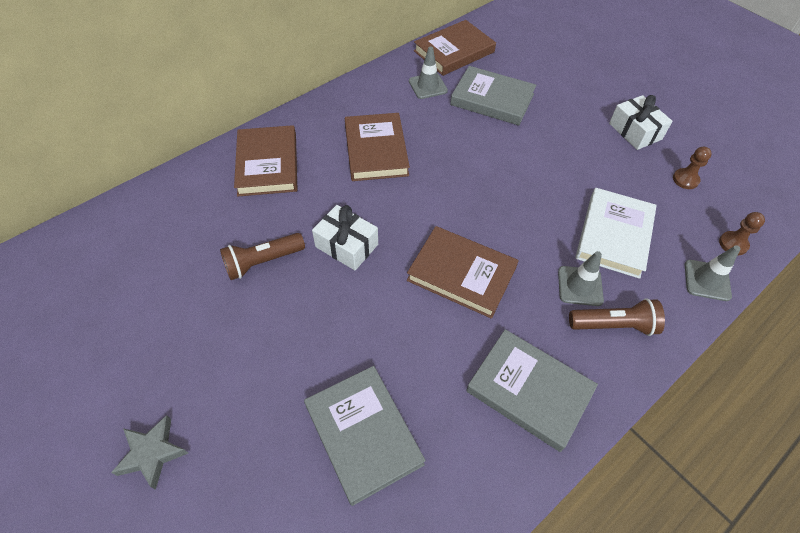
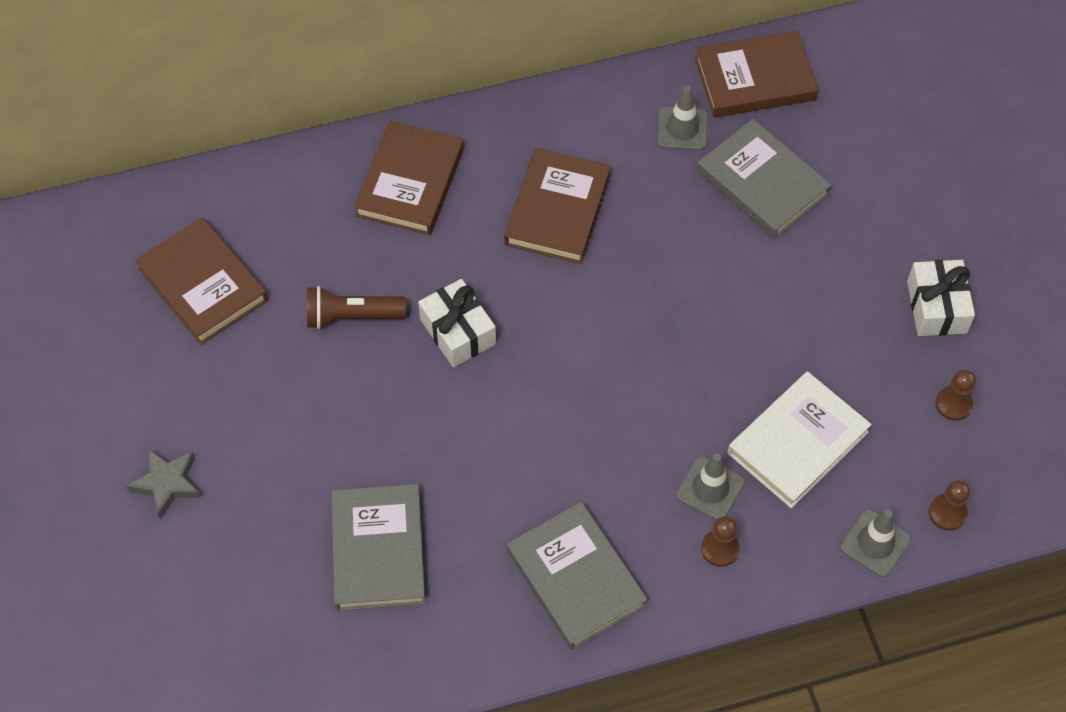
camera: 25 degrees right, 5 degrees up
(461, 274) = (575, 419): brown book -> brown book (203, 285)
(614, 325) = (720, 549): brown flashlight -> brown pawn

